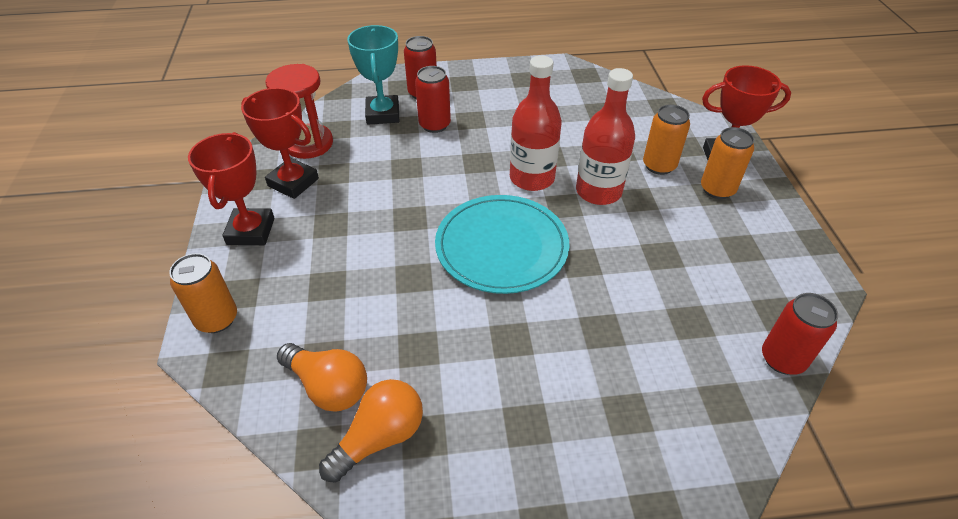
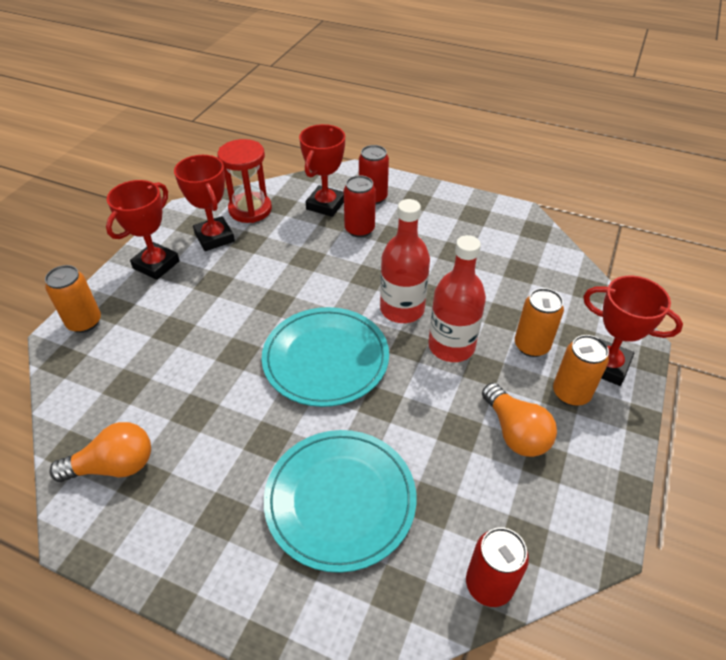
camera: 30 degrees right, 0 degrees up
(328, 387) = (112, 409): orange light bulb -> orange light bulb (515, 432)
(383, 114) = (326, 205): turquoise trophy -> red trophy
(617, 356) = (340, 500): none -> turquoise plate

